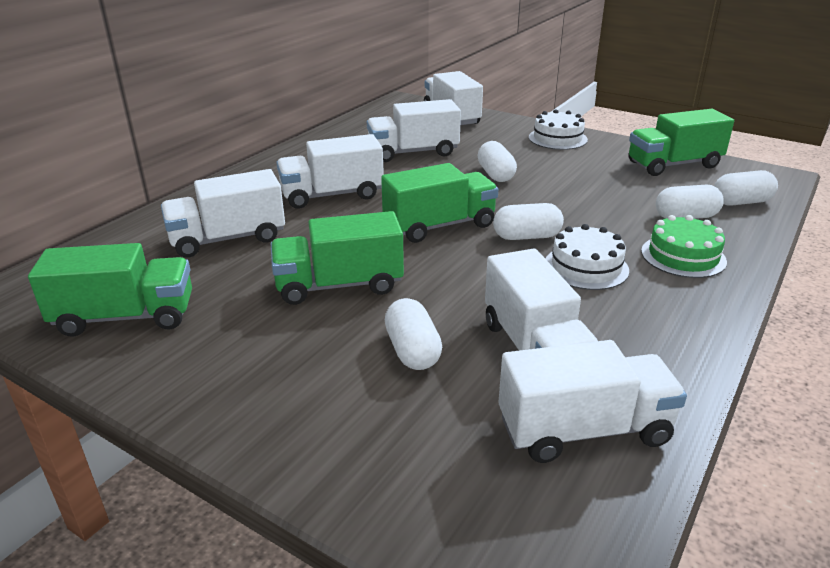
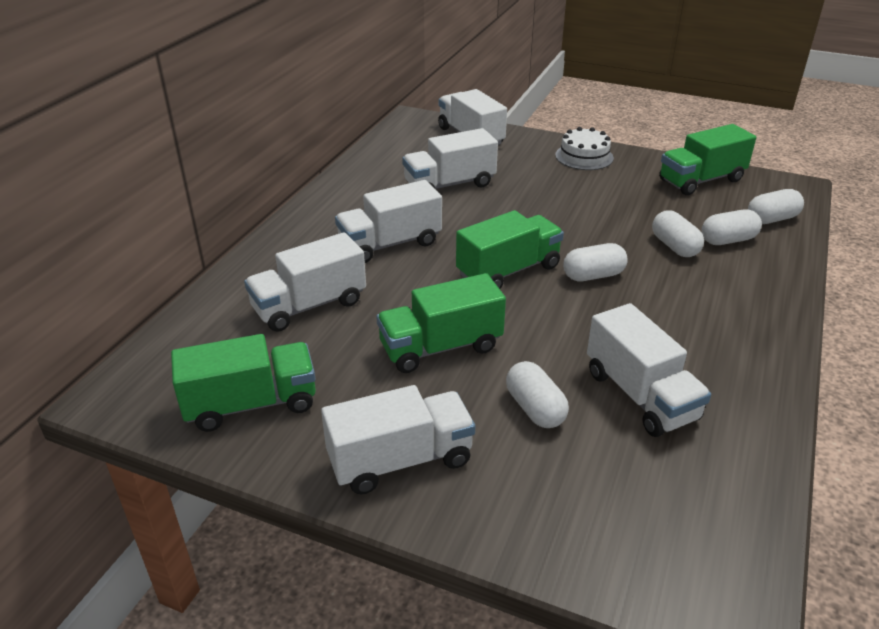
camera: 10 degrees left, 5 degrees up
(495, 174) = (540, 205): white capsule -> white capsule (674, 246)
(583, 430) = (705, 467): white truck -> white truck (400, 460)
(586, 267) = (656, 304): white cake -> none
(683, 256) = (737, 284): green cake -> none

